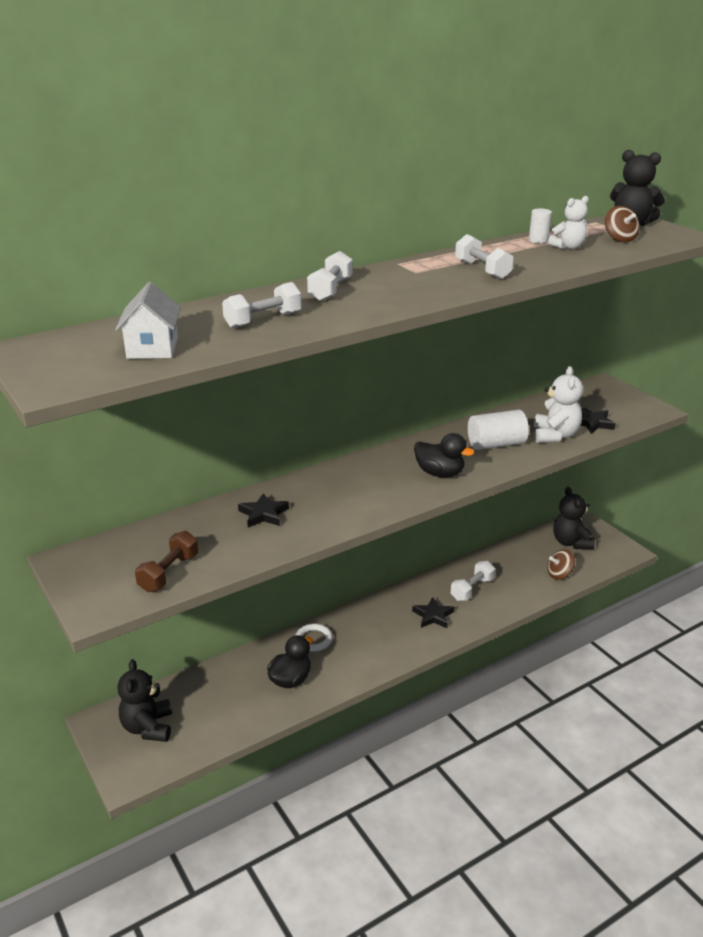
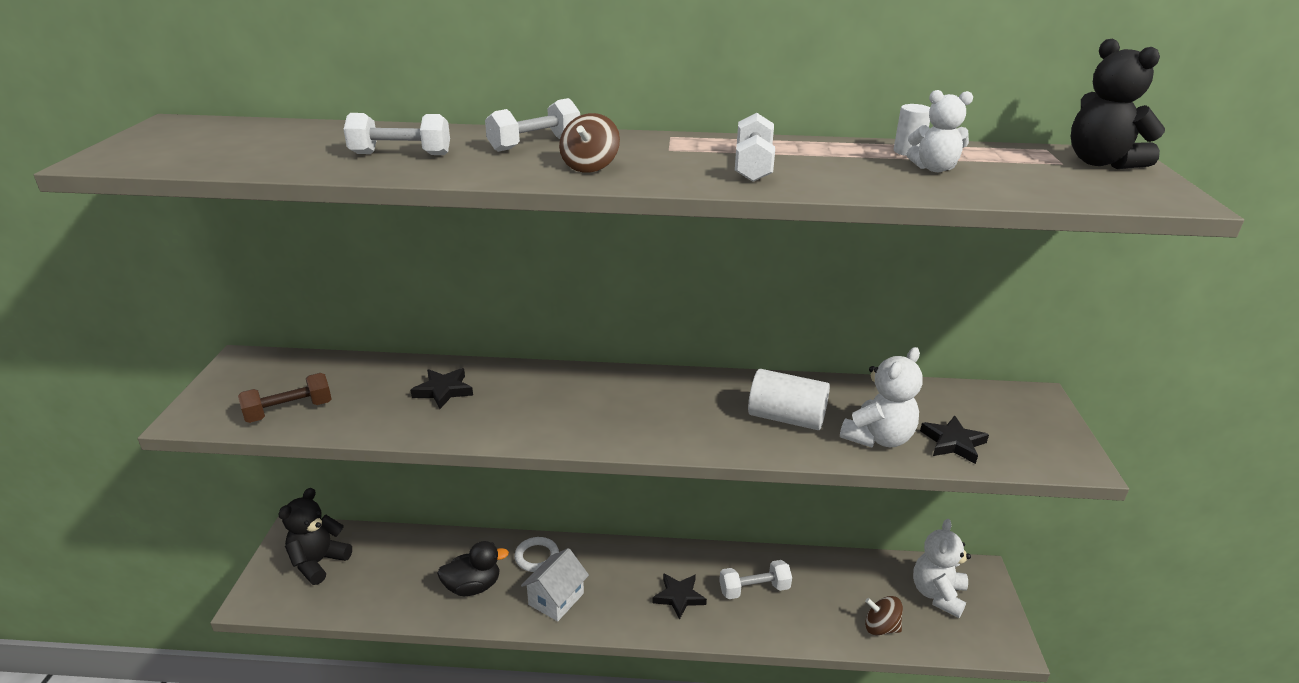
camera: 35 degrees right, 0 degrees up
(152, 348) = (252, 151): white house -> white house (556, 599)
(439, 473) = (673, 424): black duck -> none
(571, 542) = (937, 594): black teddy bear -> white teddy bear
(619, 239) = (1038, 176): brown spinning top -> brown spinning top (590, 167)

